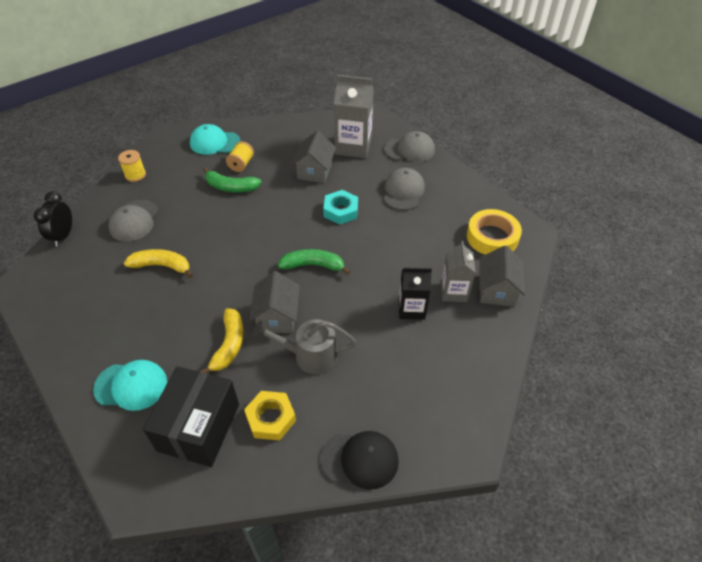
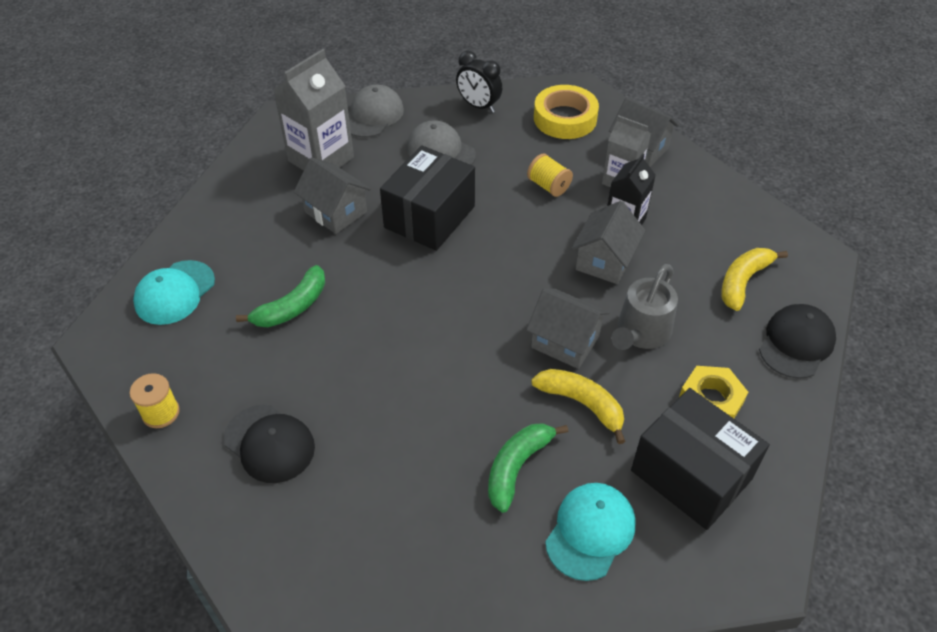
camera: 60 degrees left, 0 degrees up
(63, 236) = (227, 550): black clock -> black clock (478, 106)
(134, 221) = (269, 443): grey cap -> black cap
(162, 266) = (392, 435): yellow banana -> yellow banana (743, 281)
(241, 164) = (253, 280): yellow spool -> yellow spool (548, 186)
(313, 265) = (504, 277): green banana -> green banana (517, 467)
(341, 211) = (429, 217): turquoise nut -> black box
(365, 311) = (604, 260): none -> grey house

